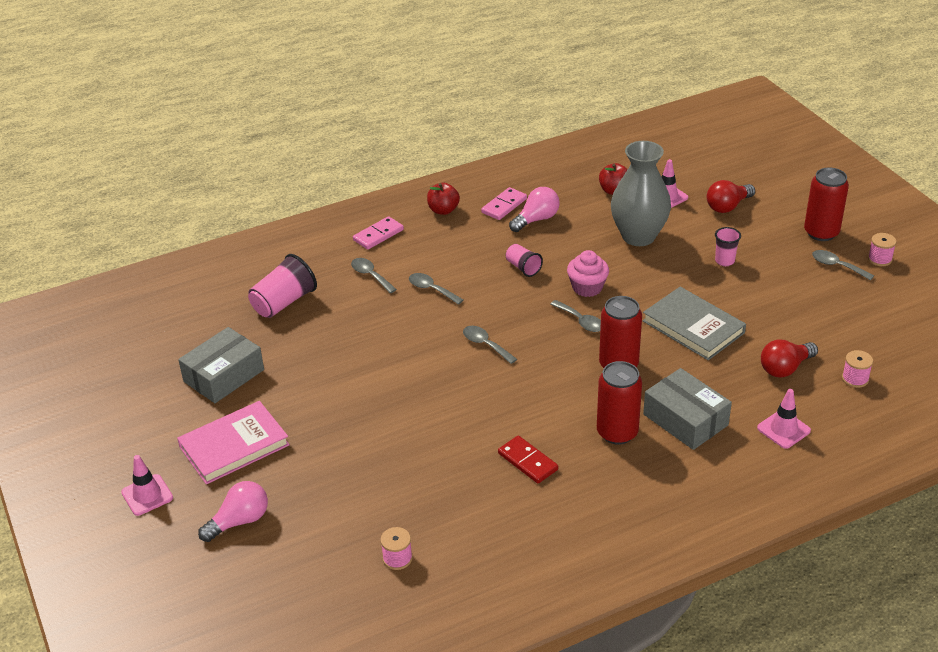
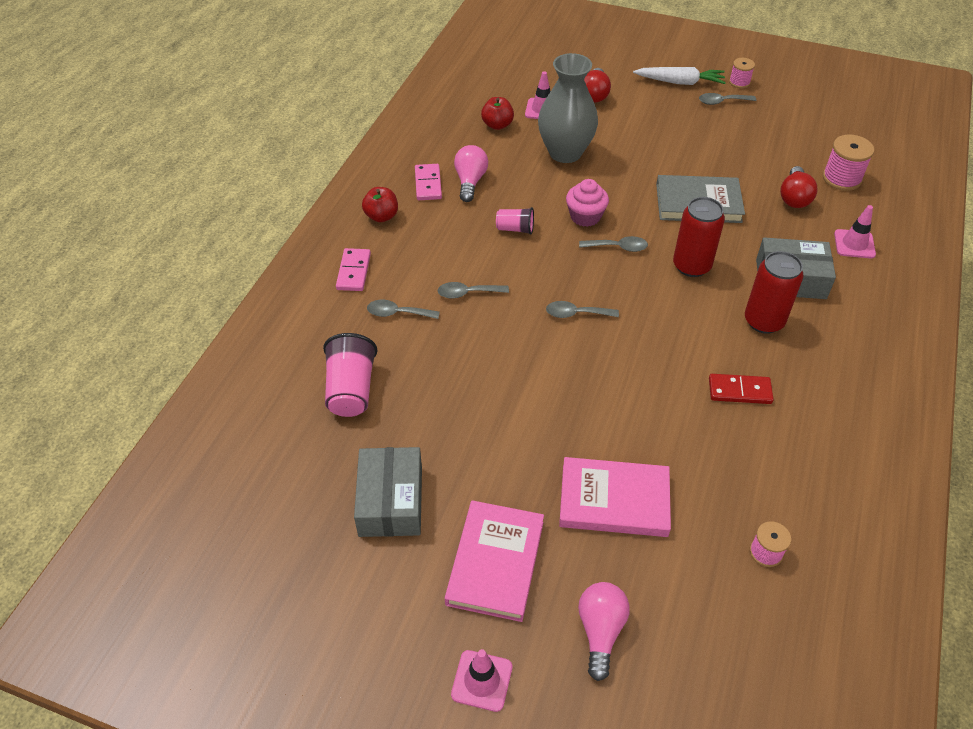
camera: 45 degrees left, 10 degrees up
(347, 464) = (614, 500): none -> pink book
(724, 261) = (649, 139): pink cup -> none
(821, 232) = (680, 82): red can -> white carrot
(855, 379) = (841, 178): pink spool -> pink spool, size x1.64

